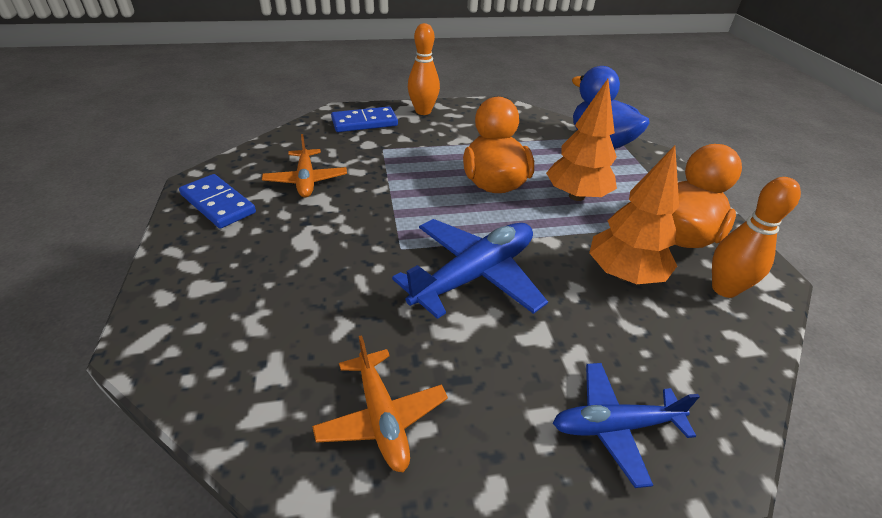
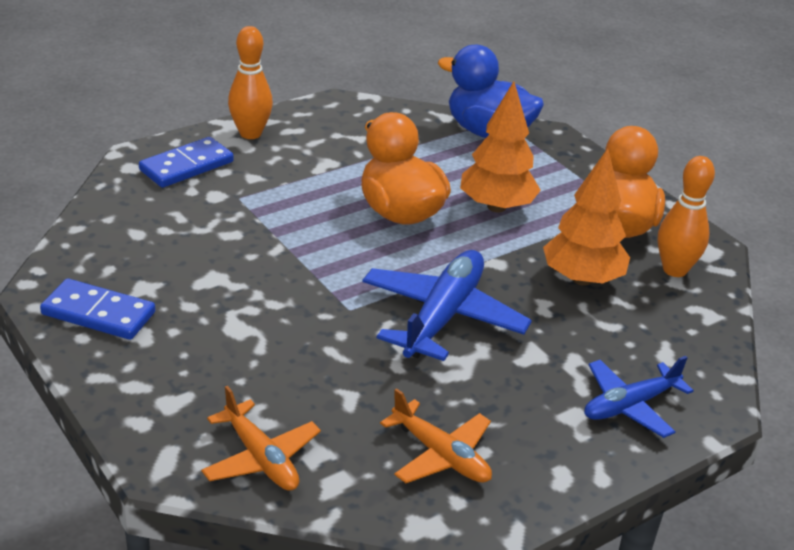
camera: 25 degrees left, 5 degrees down
(306, 180) = (179, 260): orange plane -> orange plane (261, 458)

